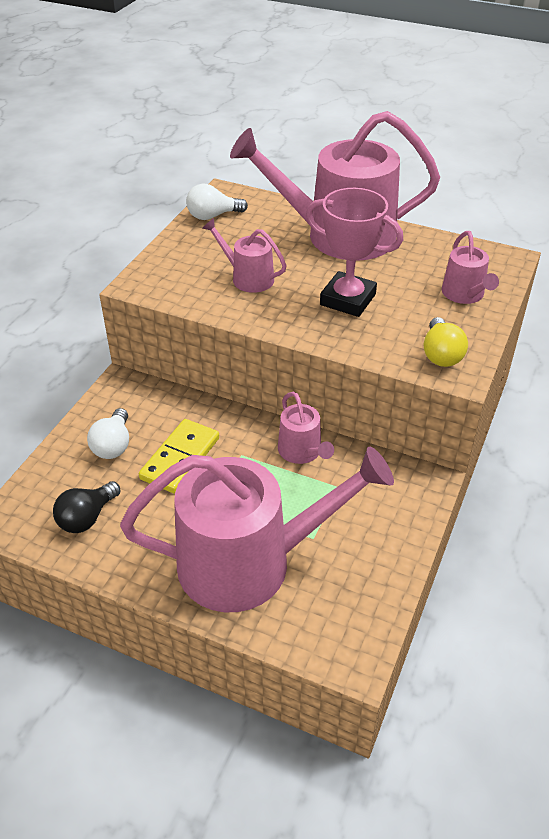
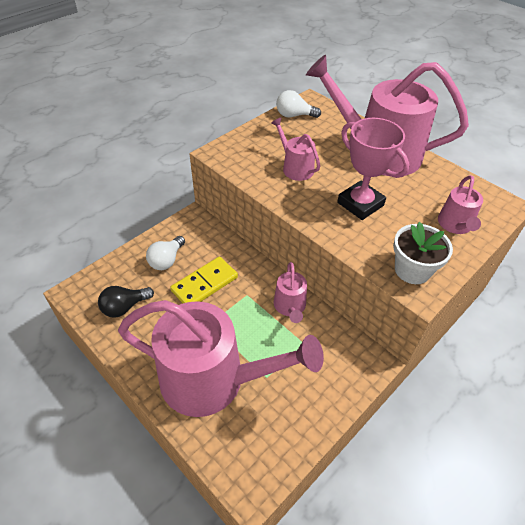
camera: 20 degrees right, 5 degrees up
(441, 354) = (412, 270): yellow light bulb -> white flower pot

